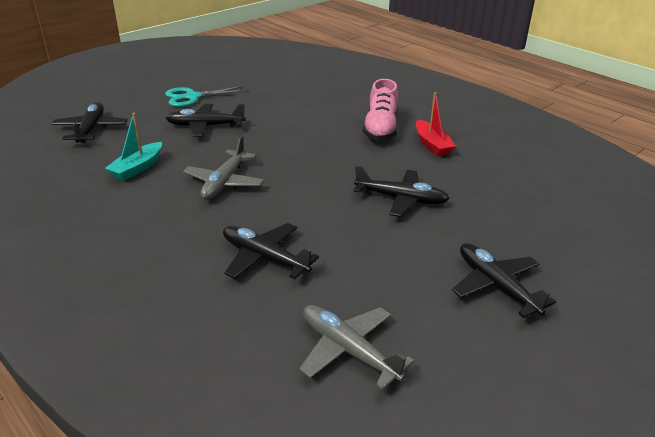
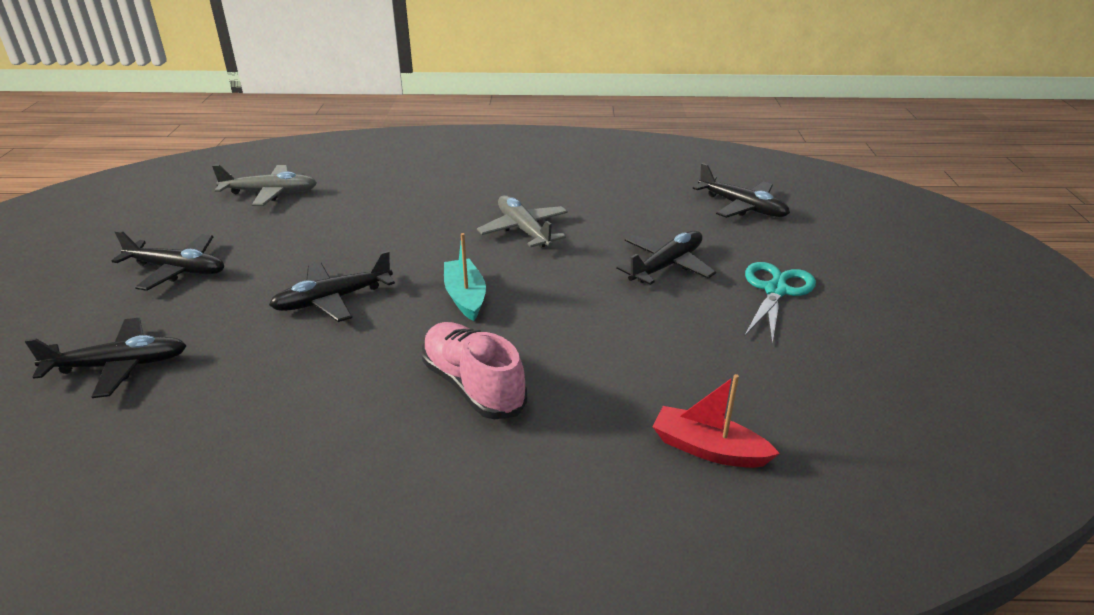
camera: 135 degrees right, 0 degrees up
(137, 168) = (616, 204): turquoise boat -> turquoise boat (465, 297)
(265, 258) = (393, 204): black plane -> black plane (118, 366)
(432, 145) = (368, 399): red boat -> red boat (708, 449)

